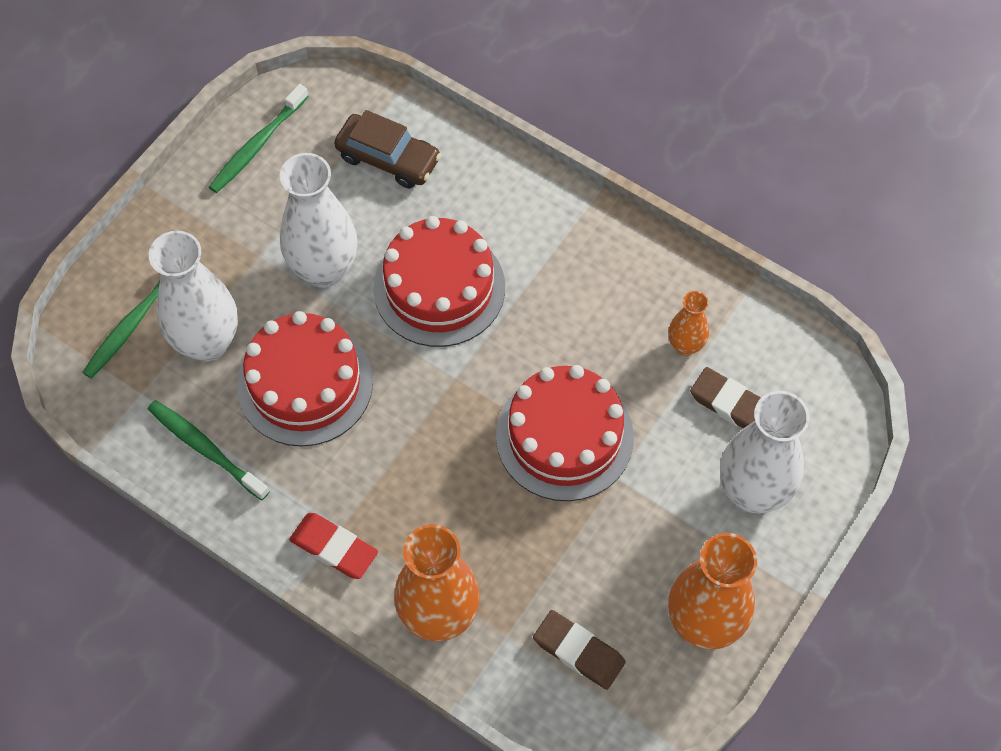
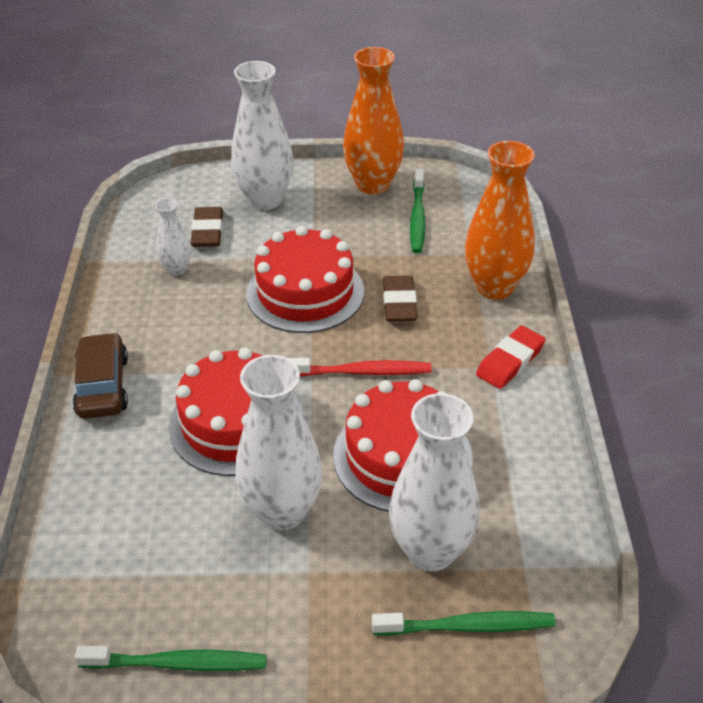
camera: 125 degrees left, 20 degrees down
(206, 449) = (521, 484): green toothbrush -> green toothbrush (417, 217)
(334, 548) = (510, 361): red eraser -> red eraser turned 45 degrees clockwise
(388, 158) = (119, 537): brown car -> brown car (102, 386)
(421, 415) = (361, 372): none -> red toothbrush
(578, 651) = (446, 221): brown eraser -> brown eraser (399, 303)
(685, 346) = (177, 269): orange vase -> white vase

